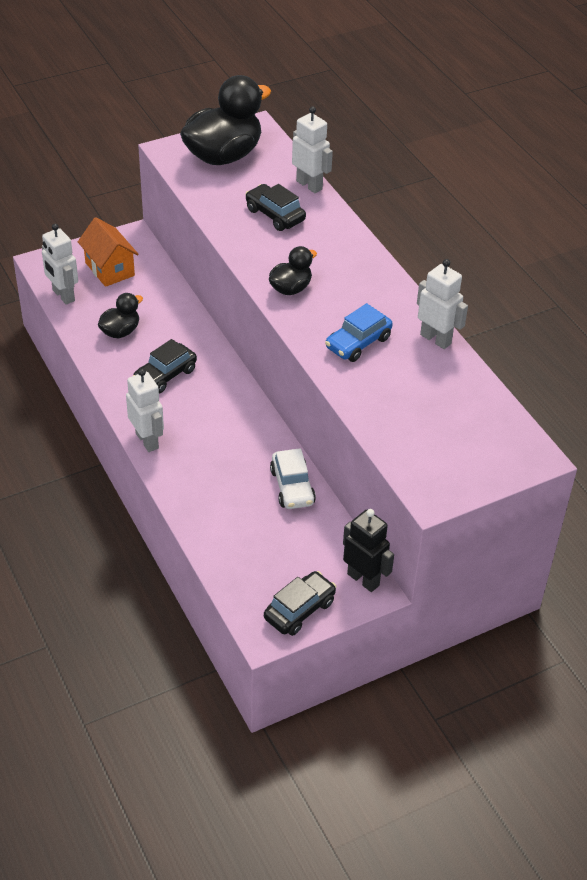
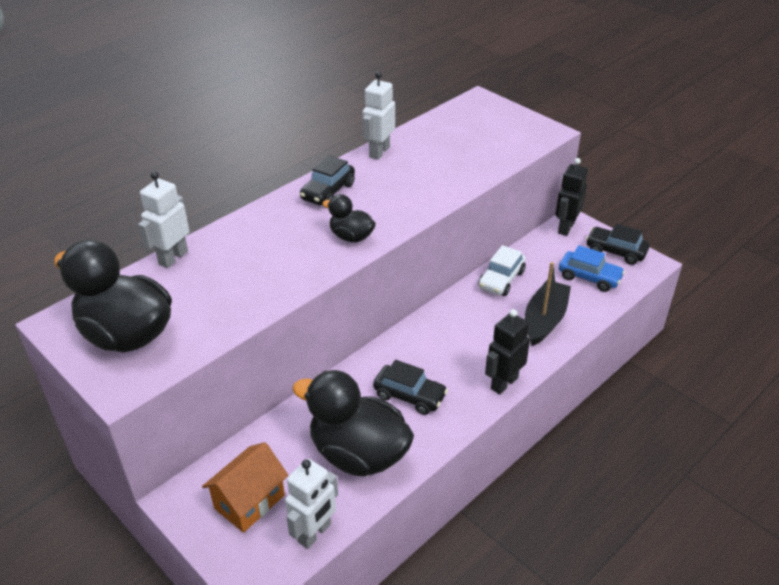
camera: 105 degrees left, 5 degrees down
(120, 331) = (358, 454): black duck -> black duck, size x1.99
(147, 440) = (504, 383): white robot -> black robot
(215, 500) = (544, 320): none -> black boat
(275, 215) = (235, 270): black car -> black car (328, 192)
(292, 487) = (501, 280): white car -> white car turned 150 degrees clockwise
(358, 343) = (406, 187): blue car -> blue car (589, 277)

